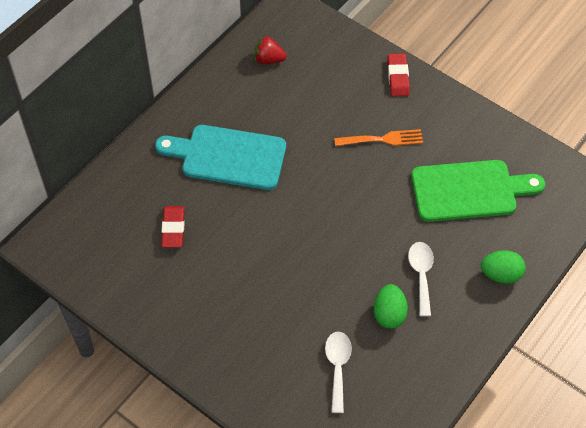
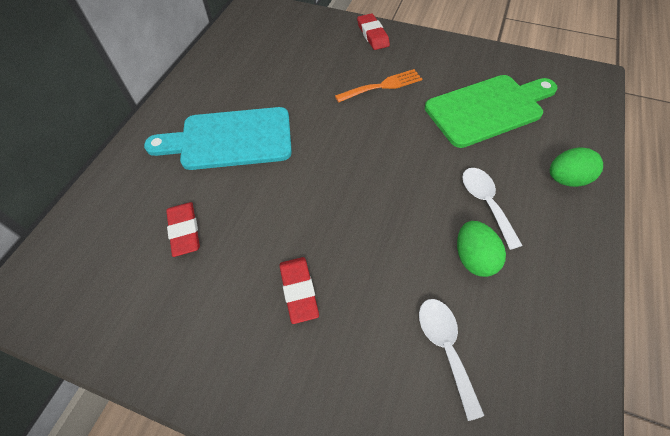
camera: 15 degrees left, 0 degrees up
(247, 299) = (299, 291): none -> red eraser
(268, 59) = (246, 48): red strawberry -> none

